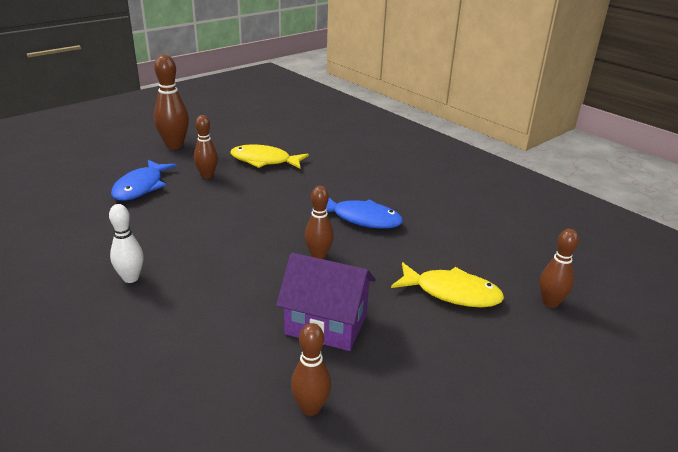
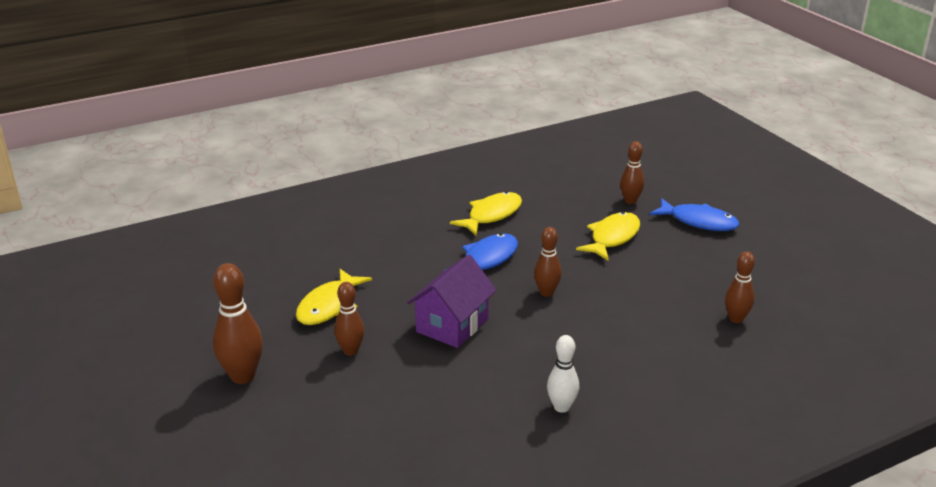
camera: 75 degrees left, 0 degrees up
(141, 187) = (360, 404): blue fish -> blue fish (699, 222)
(326, 324) = (645, 301): purple house -> purple house (452, 325)
(446, 214) = (492, 215): none -> yellow fish

